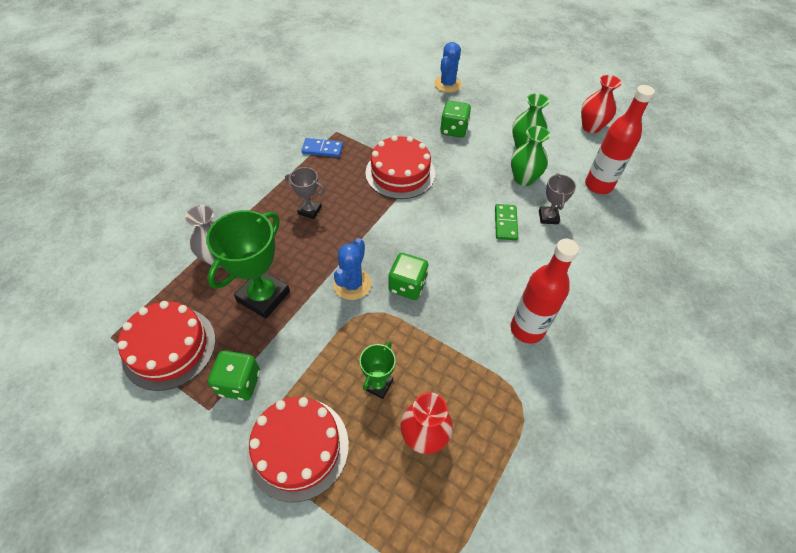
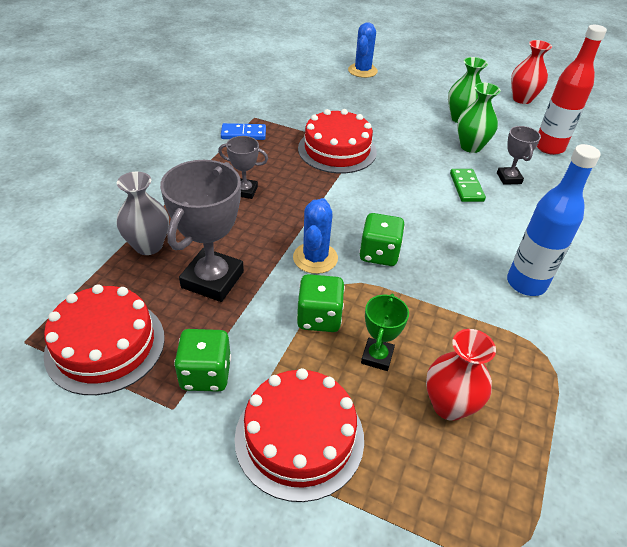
camera: 10 degrees left, 10 degrees down
(263, 296) = (212, 279): green trophy -> grey trophy
(454, 130) = (382, 109): green dice -> green dice (319, 317)
(527, 329) = (526, 283): red bottle -> blue bottle

